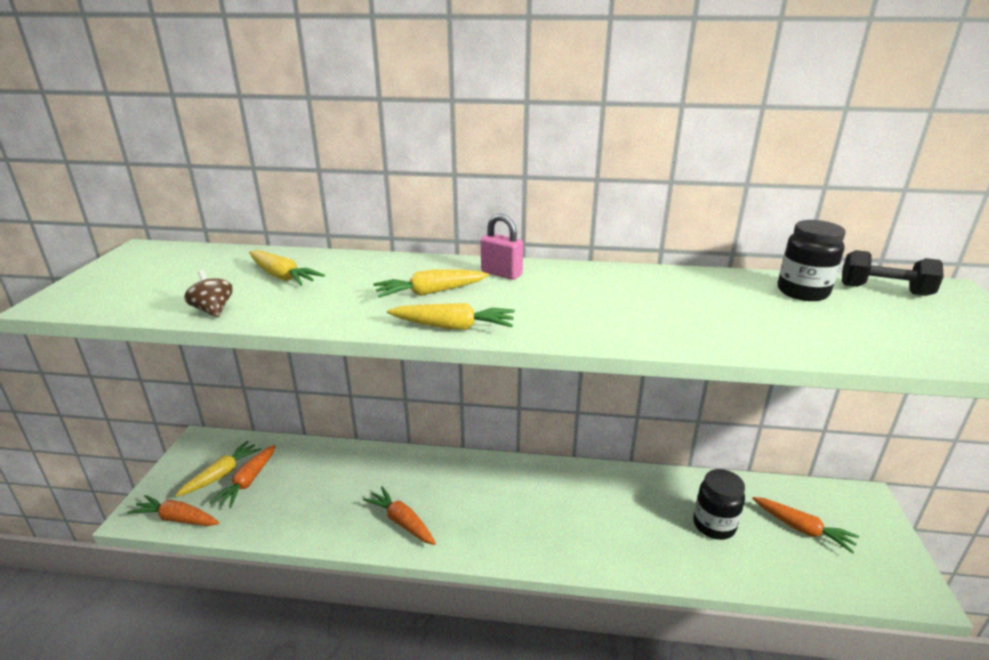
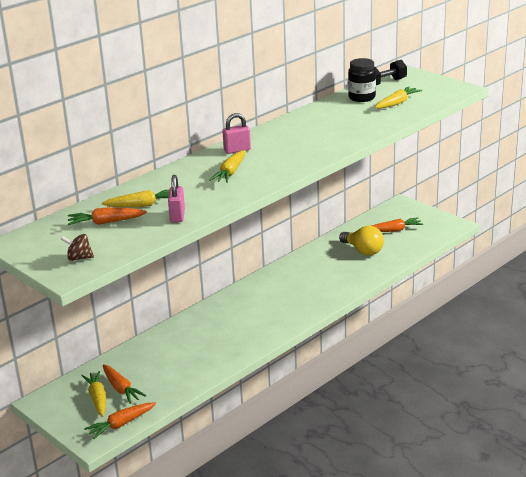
camera: 50 degrees left, 0 degrees up
(213, 310) = (160, 230): brown spinning top -> brown spinning top (79, 258)
(265, 306) = (177, 216): none -> pink padlock
(402, 522) = (237, 341): orange carrot -> orange carrot (106, 222)
(453, 327) = (276, 177): yellow carrot -> yellow carrot (397, 103)
(714, 525) = (363, 251): black jar -> yellow light bulb

